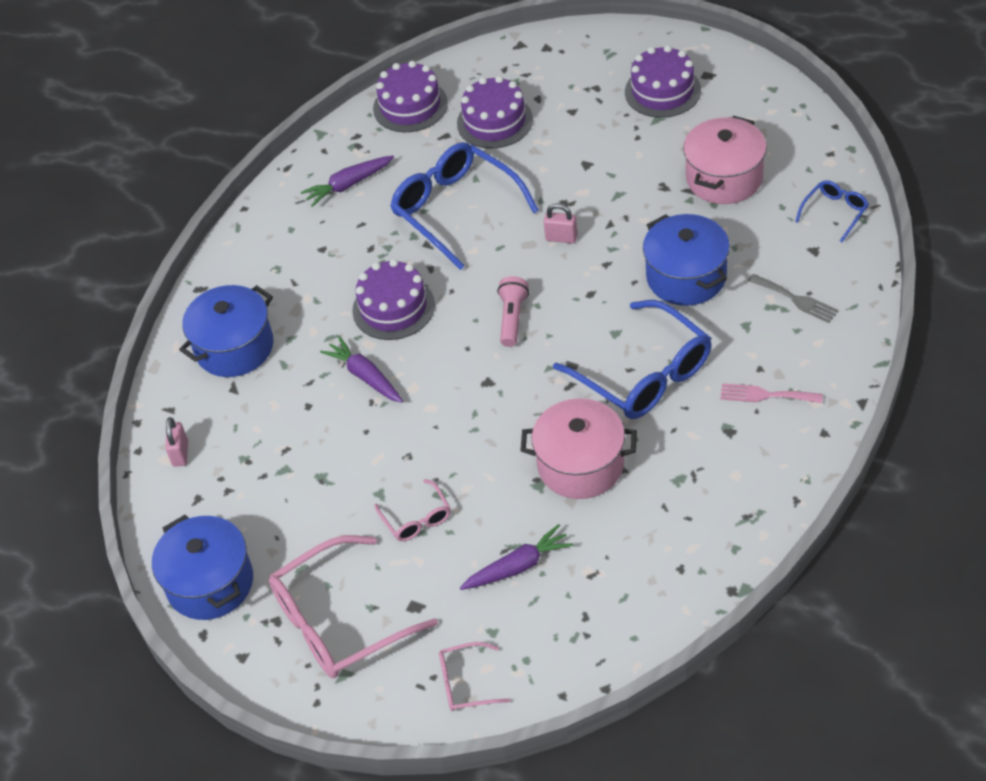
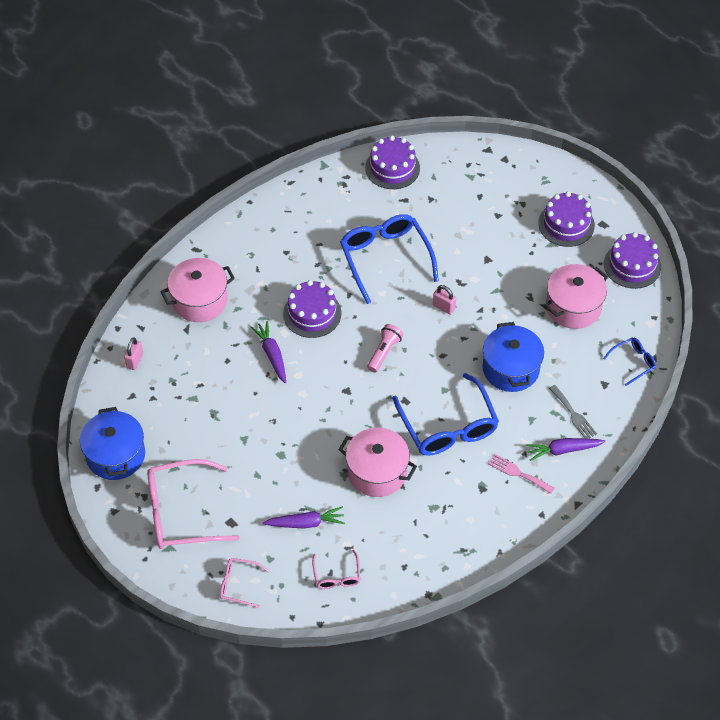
camera: 15 degrees right, 5 degrees up
(234, 347) = (200, 300): blue pot -> pink pot
(348, 185) = (324, 211): purple carrot -> purple carrot (563, 450)
(417, 519) = (259, 465): pink glasses -> pink glasses (337, 576)
(495, 121) = (442, 202): purple cake -> purple cake (632, 265)

